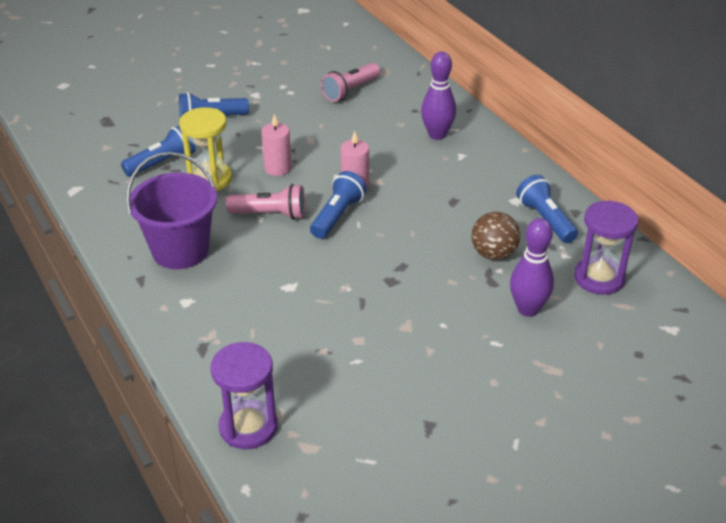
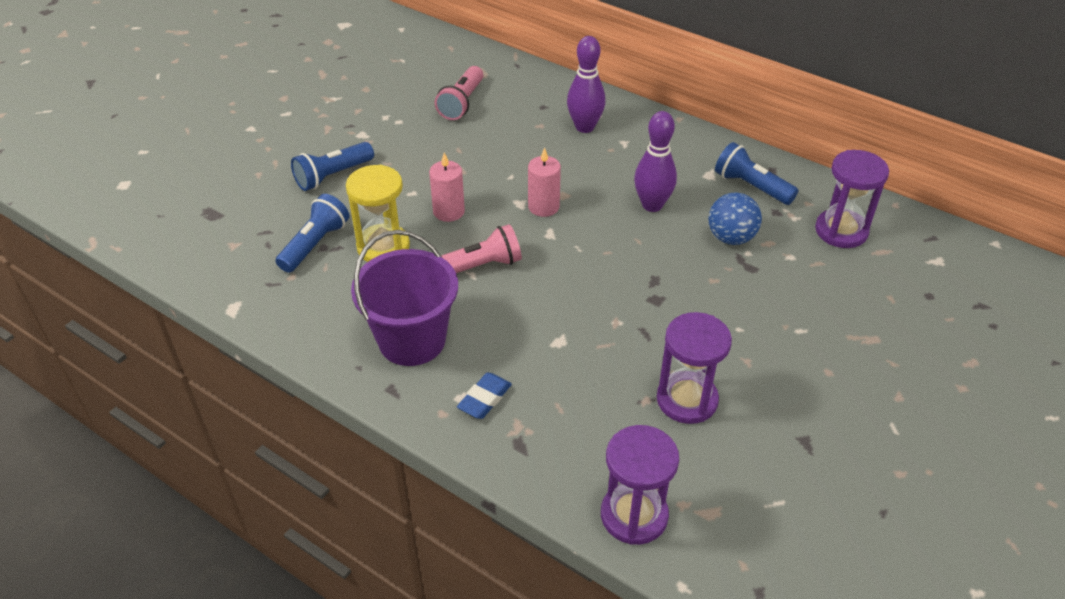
camera: 25 degrees left, 5 degrees up
(201, 308) = (484, 399): none -> blue eraser
(337, 216) = (550, 246): blue flashlight -> none
(356, 361) = (687, 400): none -> purple hourglass
(493, 254) = (731, 238): brown ball -> blue ball
(528, 309) = (803, 285): purple bowling pin -> purple bowling pin (652, 205)

